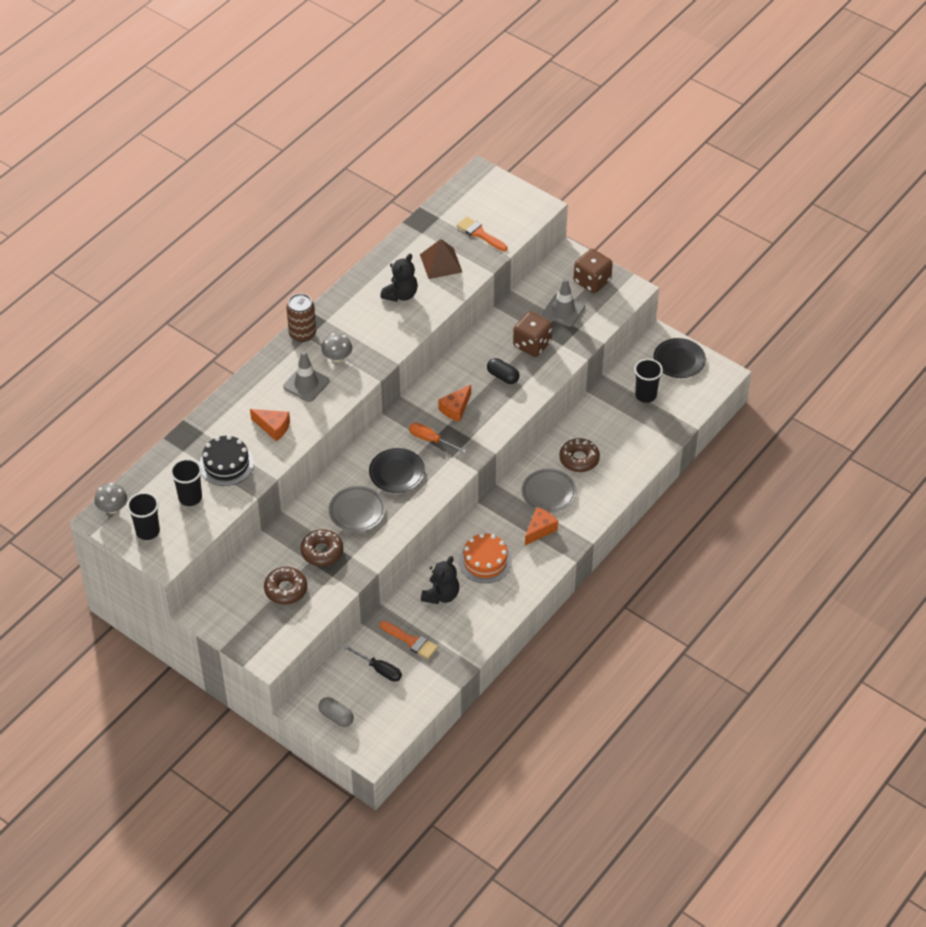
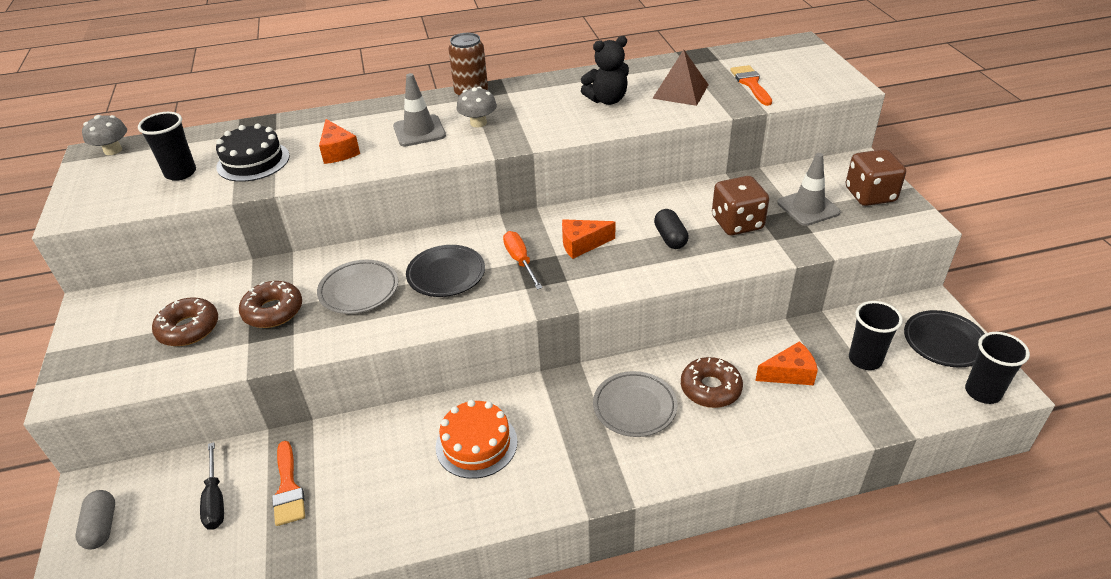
camera: 40 degrees right, 10 degrees down
(147, 531) = (103, 182): black cup -> black cup (982, 392)
(441, 595) = (384, 453): black teddy bear -> none
(540, 530) = (581, 446): orange cheese -> orange cheese (789, 373)

